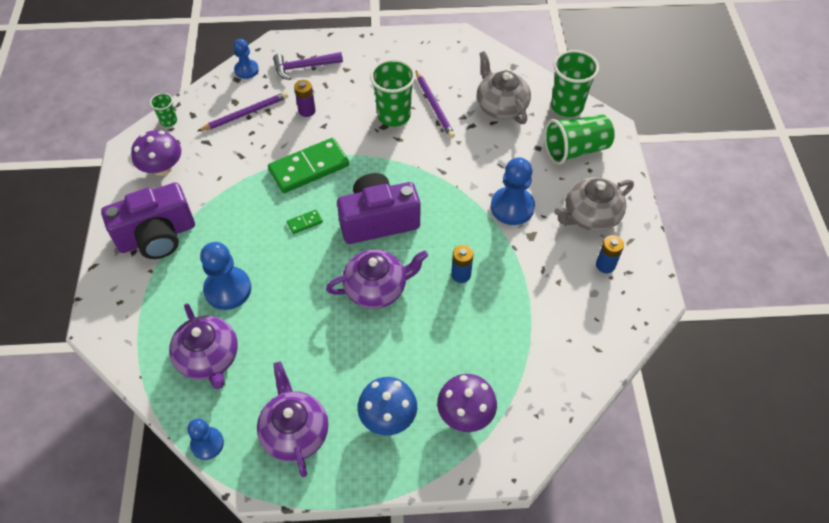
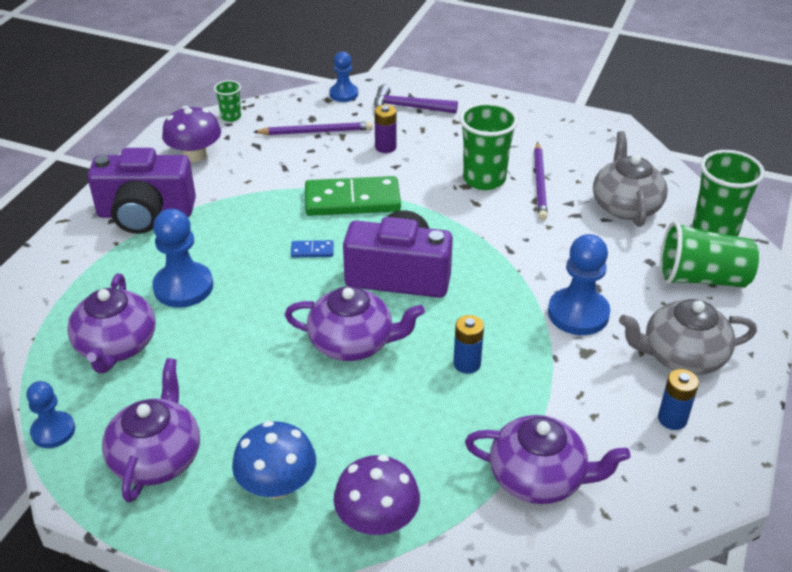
camera: 25 degrees right, 15 degrees down
(305, 222) = (312, 250): green domino -> blue domino
(547, 341) = (538, 478): none -> purple teapot

